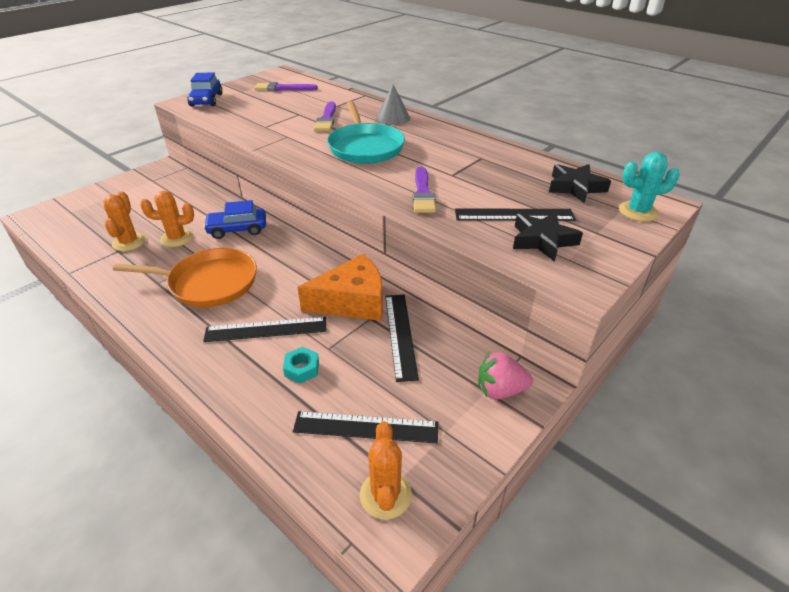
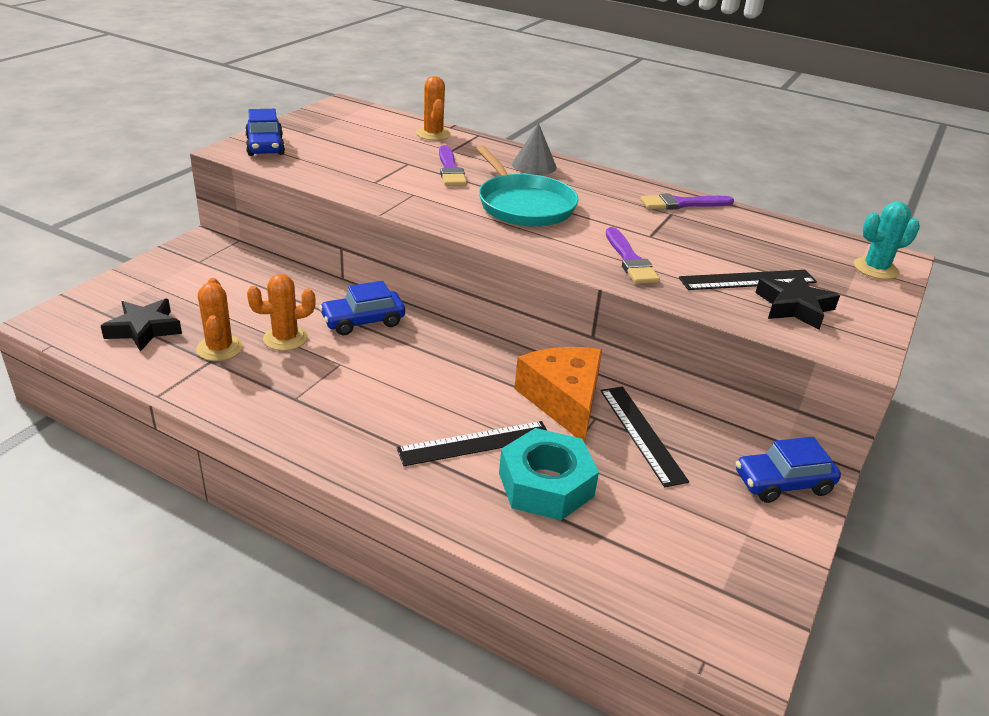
camera: 15 degrees left, 5 degrees down
(209, 283) = (366, 393): orange pan -> none
(282, 88) = (361, 128): purple brush -> purple brush (682, 204)
(302, 369) = (546, 484): turquoise nut -> turquoise nut, size x2.09
(352, 301) = (563, 400): orange cheese -> orange cheese turned 75 degrees counterclockwise
(366, 427) = (656, 540): black ruler -> none
(385, 495) = (715, 607): orange cactus -> orange cactus (433, 134)
(500, 390) = (783, 483): pink strawberry -> blue car
(575, 187) = (796, 244): black star -> black star (144, 329)

